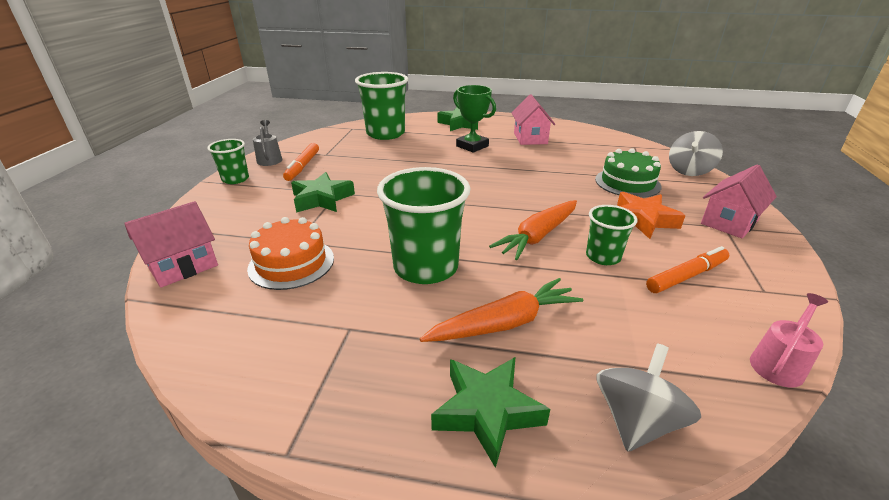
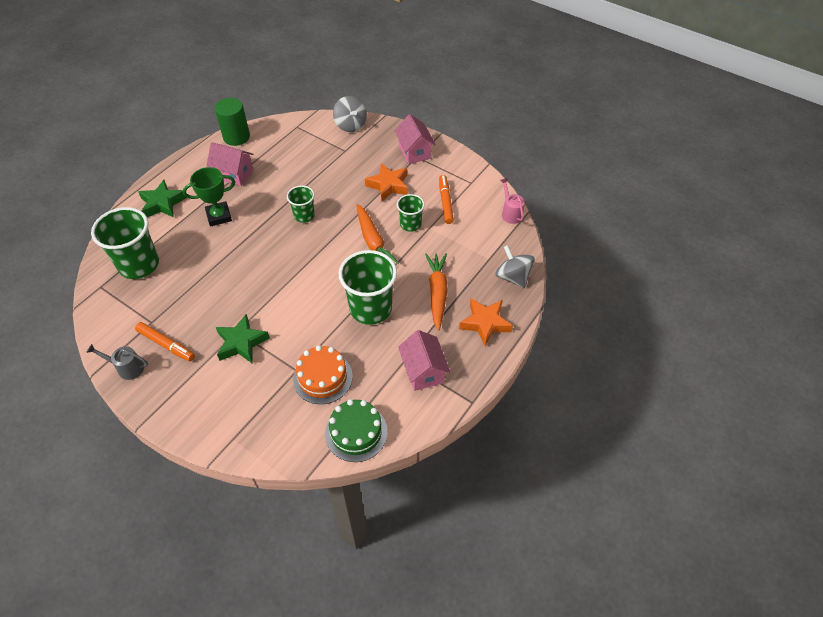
camera: 65 degrees left, 20 degrees up
(183, 266) = (286, 442): pink house -> pink house (423, 371)
(235, 179) = (155, 400): green cup -> green cup (304, 215)
(487, 411) = (485, 323): green star -> orange star
(575, 127) = (236, 137): none -> green cylinder
(627, 183) = (343, 164): green cake -> green cake (356, 432)

